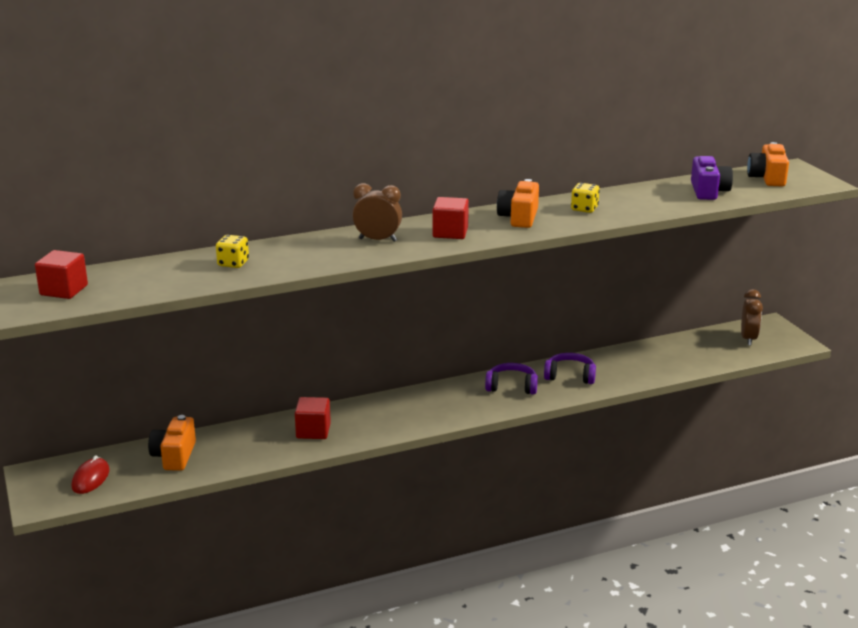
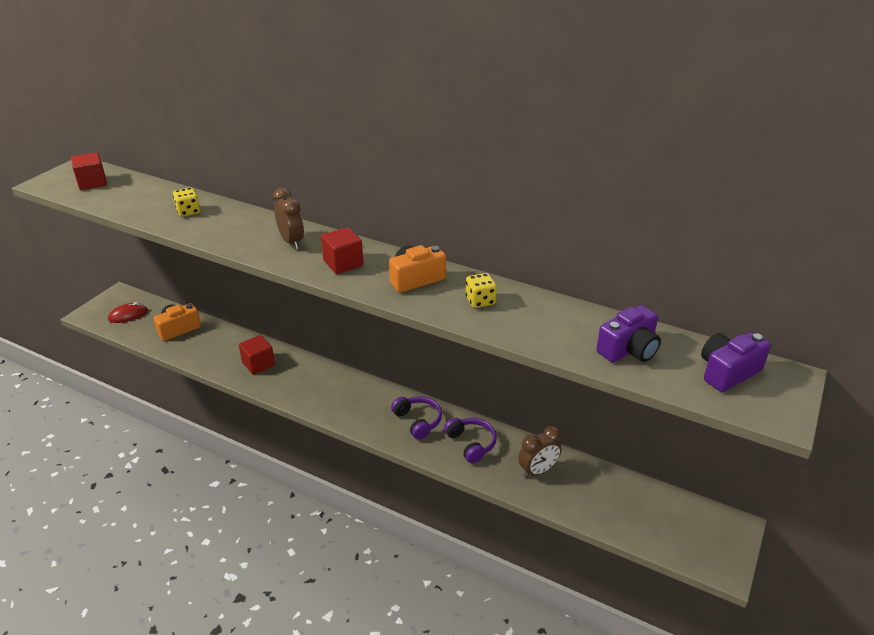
camera: 50 degrees right, 10 degrees up
(748, 339) = (682, 525): brown clock -> brown clock (538, 471)
(767, 178) = (727, 372): orange camera -> purple camera

